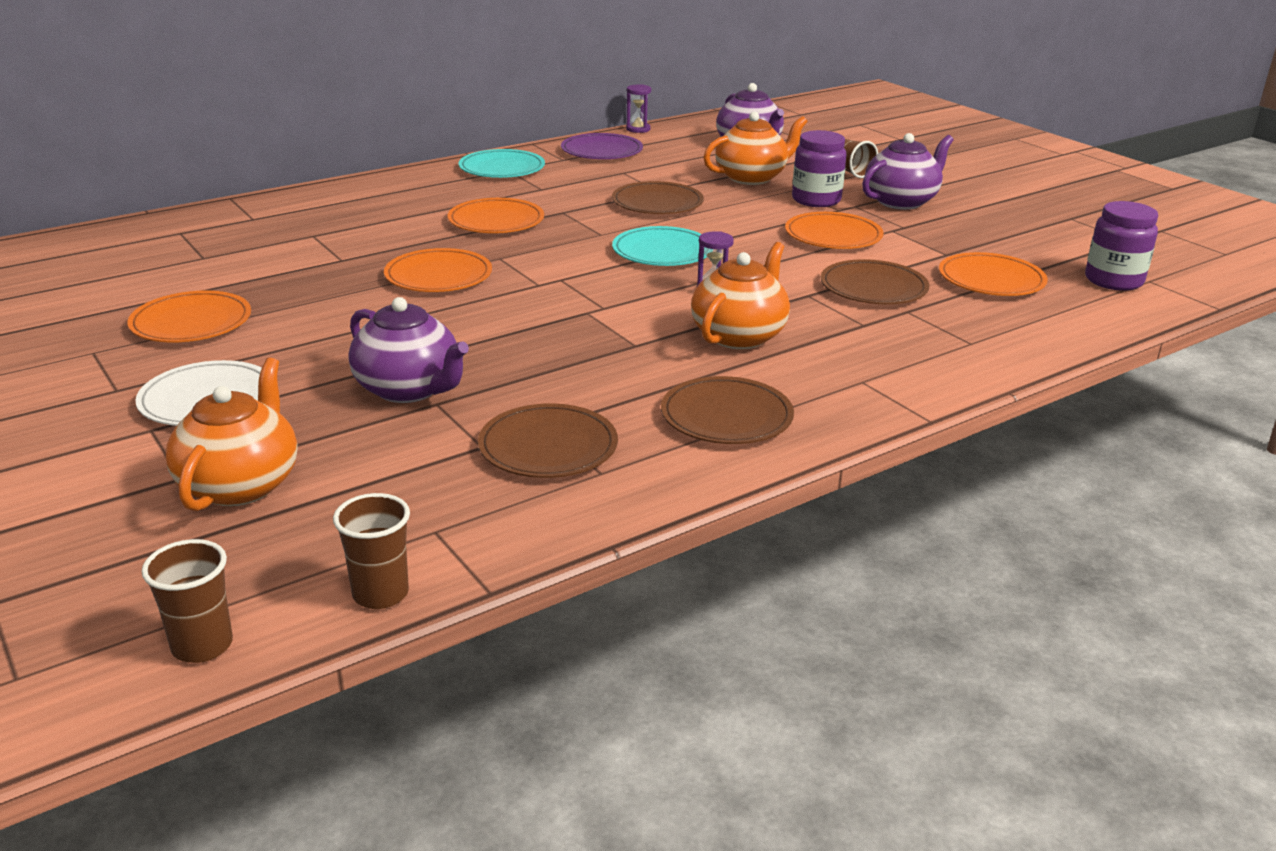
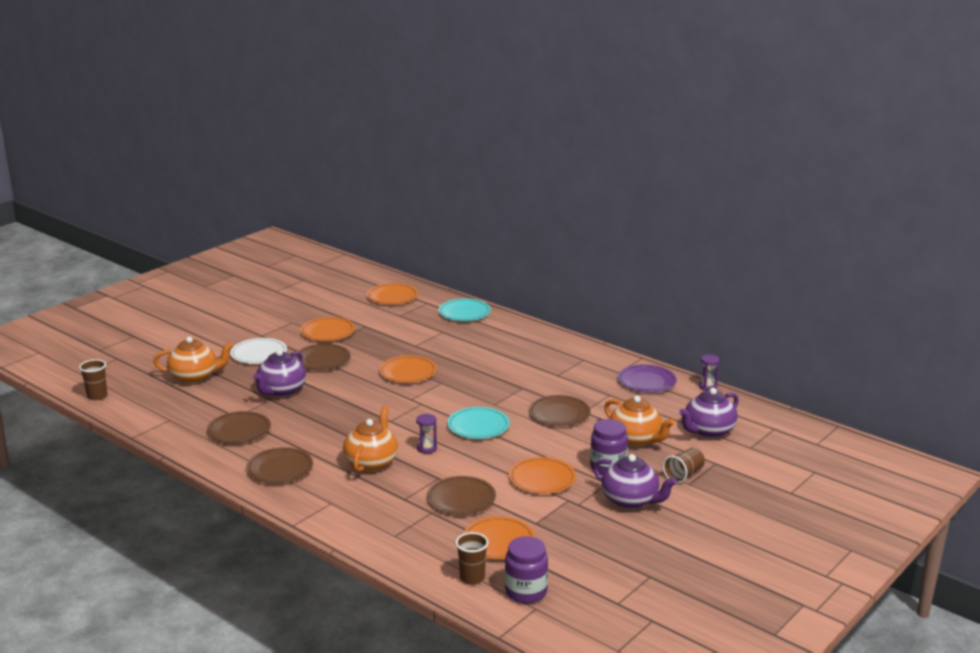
camera: 75 degrees right, 5 degrees down
(311, 339) = (322, 360): none -> brown plate
(380, 594) = (128, 418): brown cup -> brown cup (472, 578)
(496, 221) = (494, 372): orange plate -> orange plate (392, 297)
(502, 168) = (584, 357): turquoise plate -> turquoise plate (464, 313)
(739, 336) = (371, 462): orange teapot -> orange teapot turned 90 degrees counterclockwise

